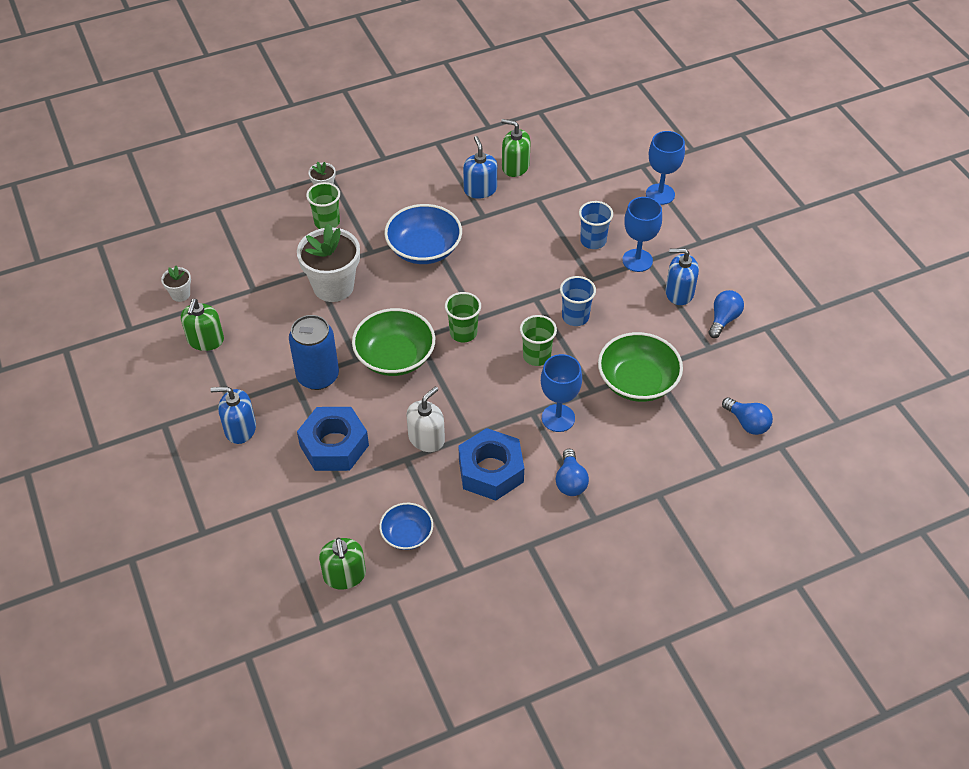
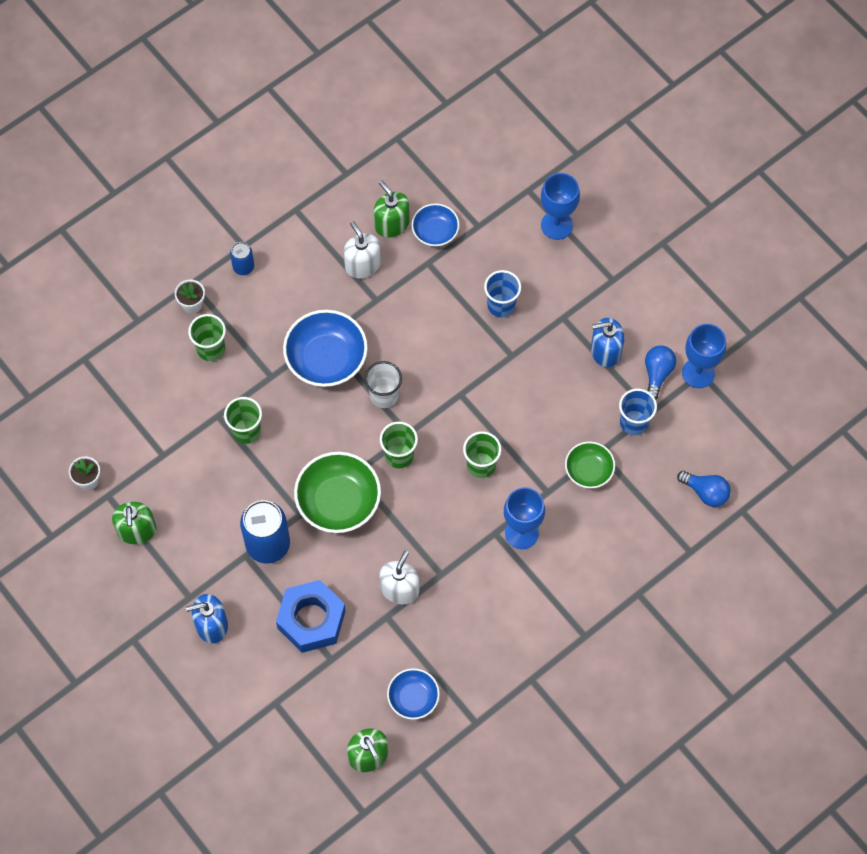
camera: 15 degrees left, 15 degrees up
(333, 286) = (246, 431): white flower pot -> green cup
(378, 172) = (243, 267): none -> blue can
(465, 285) = (384, 395): none -> white cup
(480, 189) = (362, 265): blue soap dispenser -> white soap dispenser
(491, 471) = (472, 609): blue nut -> none
(515, 166) = (391, 224): green soap dispenser -> green soap dispenser turned 45 degrees clockwise
(551, 179) = (435, 232): none -> blue bowl
(570, 481) = (552, 601): blue light bulb -> none
(575, 317) = (507, 407): blue cup -> blue cup (634, 423)
(637, 260) = (553, 320): blue goblet -> blue goblet (698, 373)
(637, 381) = (589, 470): green bowl -> green bowl, size x0.59

